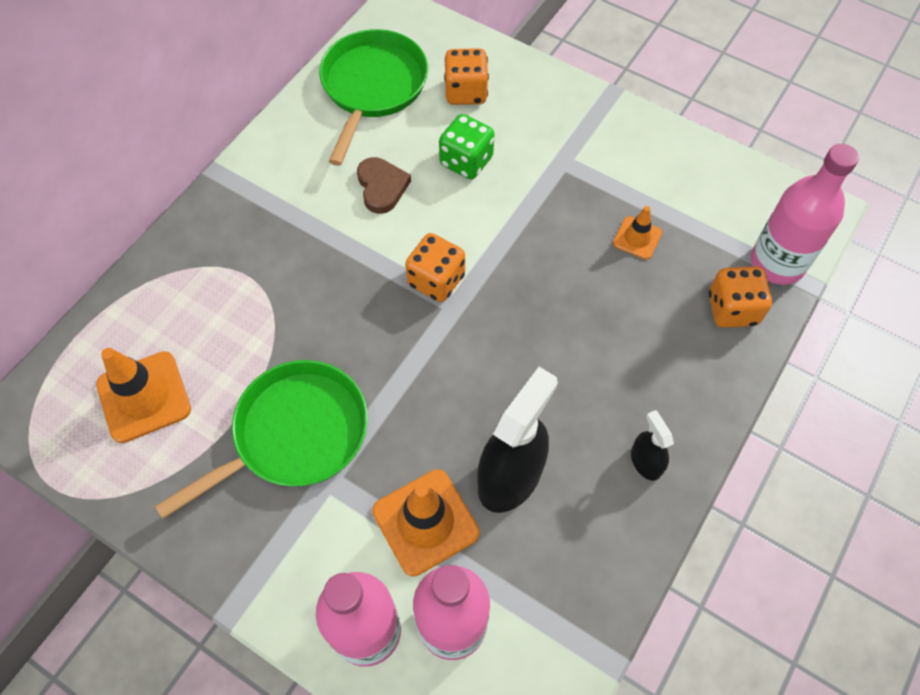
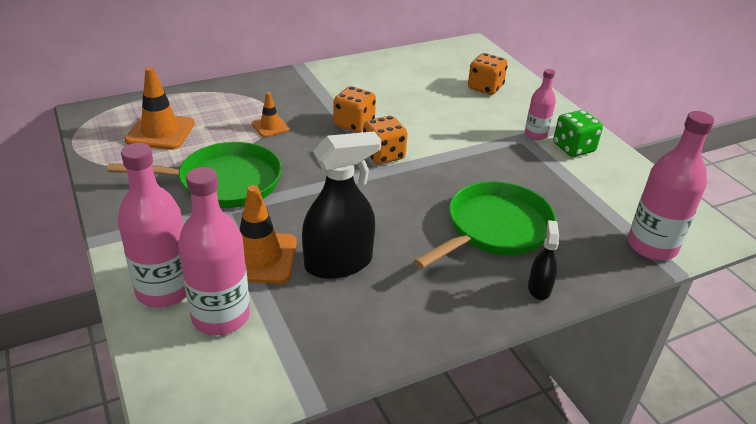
camera: 30 degrees right, 25 degrees down
(373, 87) = (427, 67): green pan -> green pan (494, 229)
(382, 187) = (390, 105): brown heart -> none
(466, 161) = (456, 114): green dice -> green dice (573, 148)
(571, 148) = (536, 134): none -> pink bottle
(637, 238) = (546, 191): orange traffic cone -> orange traffic cone (270, 126)
(645, 462) = (446, 302): black spray bottle -> black spray bottle (539, 288)
(732, 309) = (591, 254): orange dice -> orange dice (354, 124)

